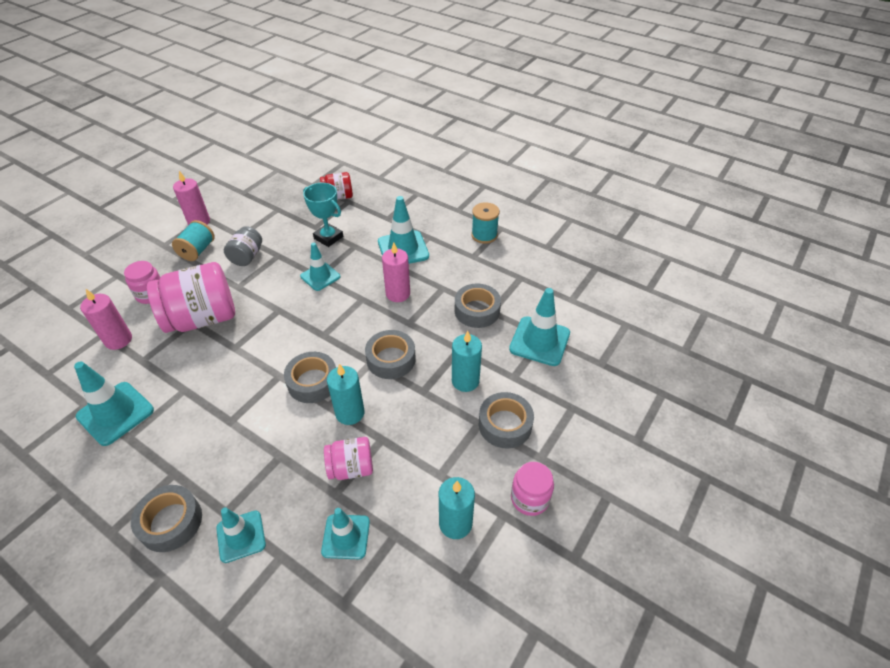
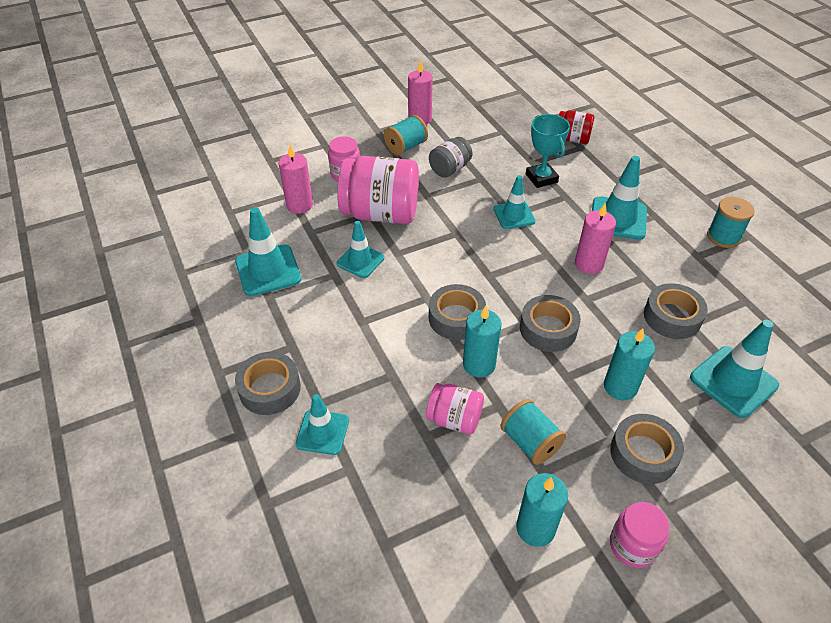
camera: 30 degrees right, 0 degrees up
(346, 536) = (417, 482): turquoise traffic cone -> turquoise traffic cone (360, 261)
(419, 457) = (530, 442): none -> turquoise spool

